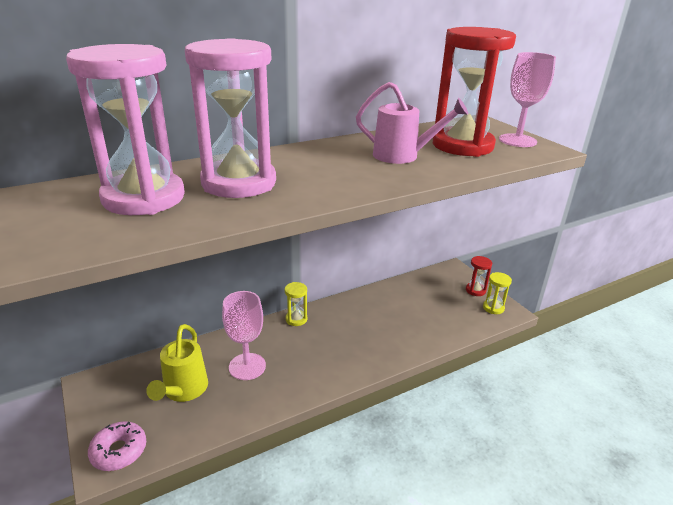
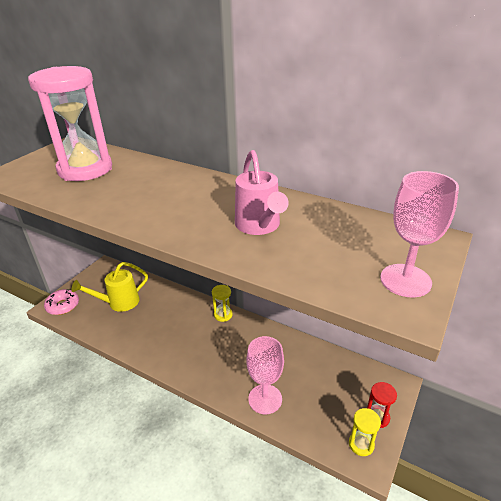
camera: 60 degrees right, 5 degrees up
(239, 183) = (132, 185): pink hourglass -> none
(247, 366) = (157, 317): pink goblet -> pink goblet (265, 399)
(462, 146) = (333, 249): red hourglass -> none

